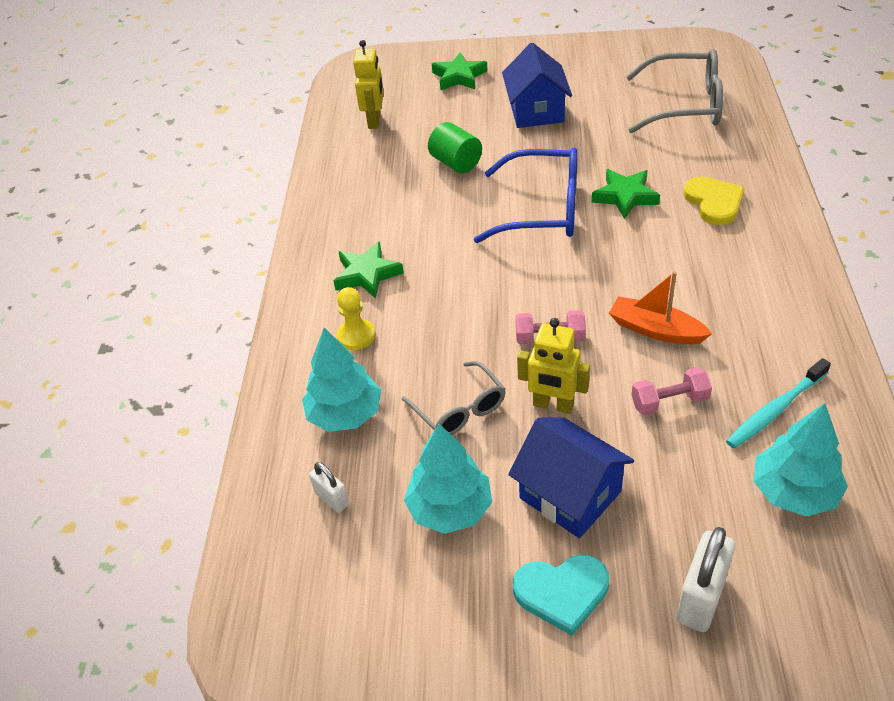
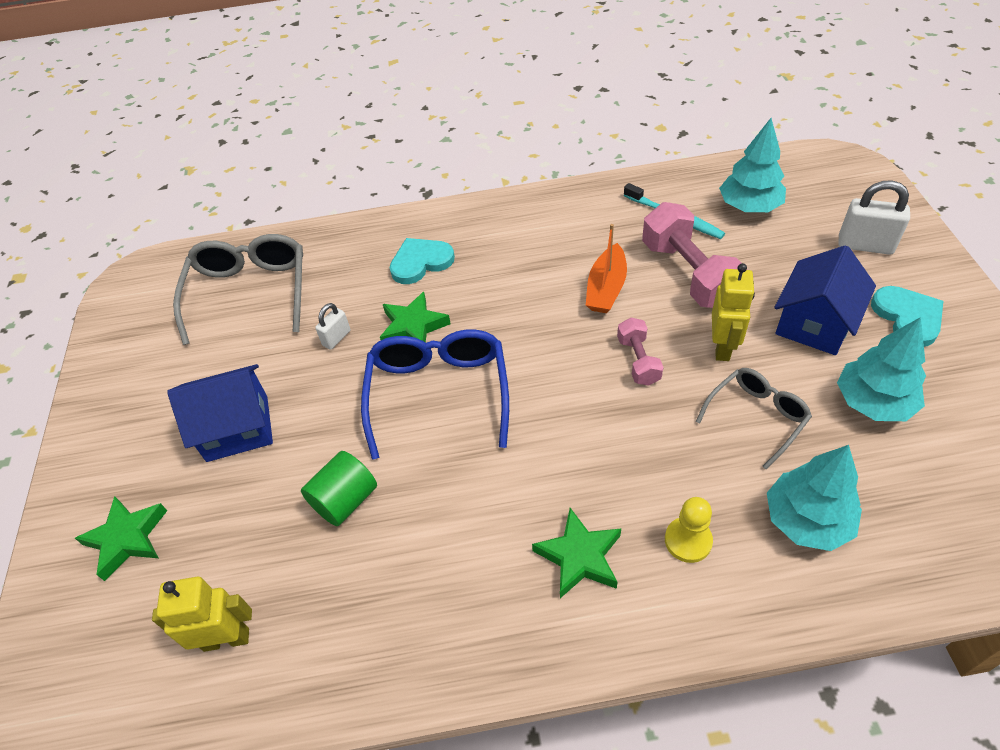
camera: 100 degrees left, 5 degrees up
(332, 499) = (916, 502): white padlock -> white padlock (337, 338)
(669, 402) = (689, 273): pink dumbbell -> pink dumbbell, size x1.87
(714, 202) = (420, 262): yellow heart -> turquoise heart

